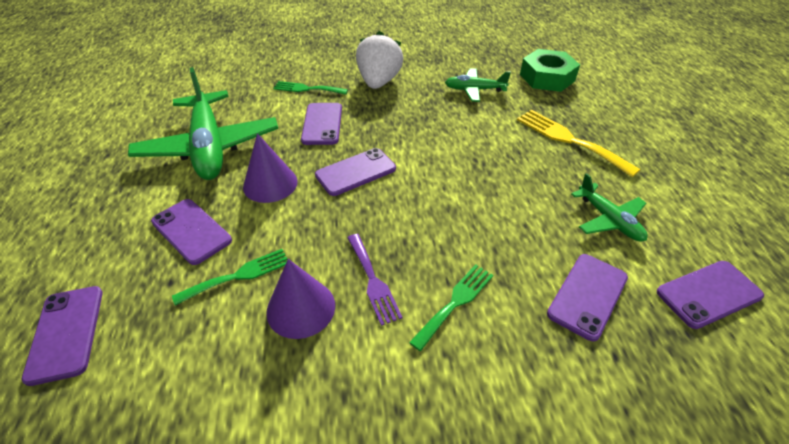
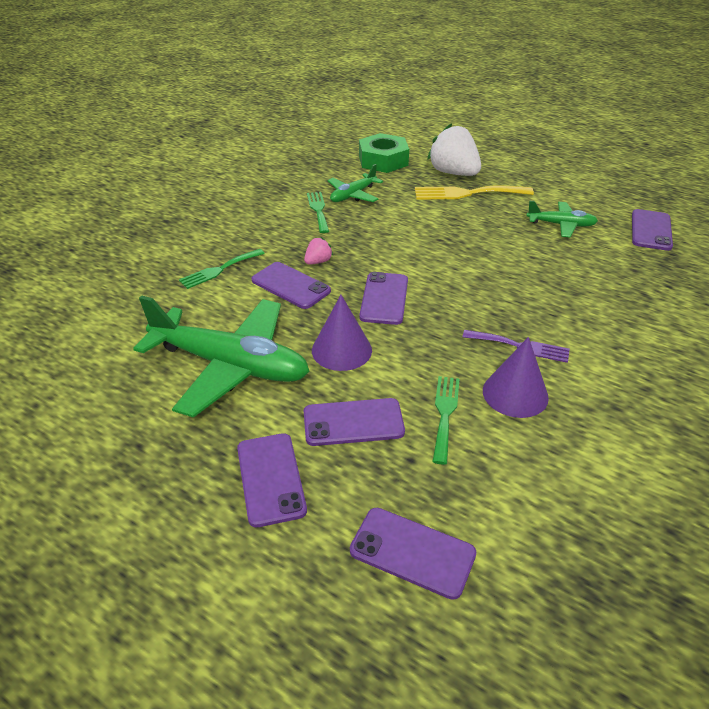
camera: 50 degrees left, 5 degrees down
(365, 120) = (318, 262): none -> pink strawberry
(379, 82) = (270, 229): white strawberry -> white strawberry (453, 173)
(455, 302) = (575, 320): green fork -> green fork (318, 210)
(588, 295) = (616, 268): purple phone -> purple phone (271, 479)

